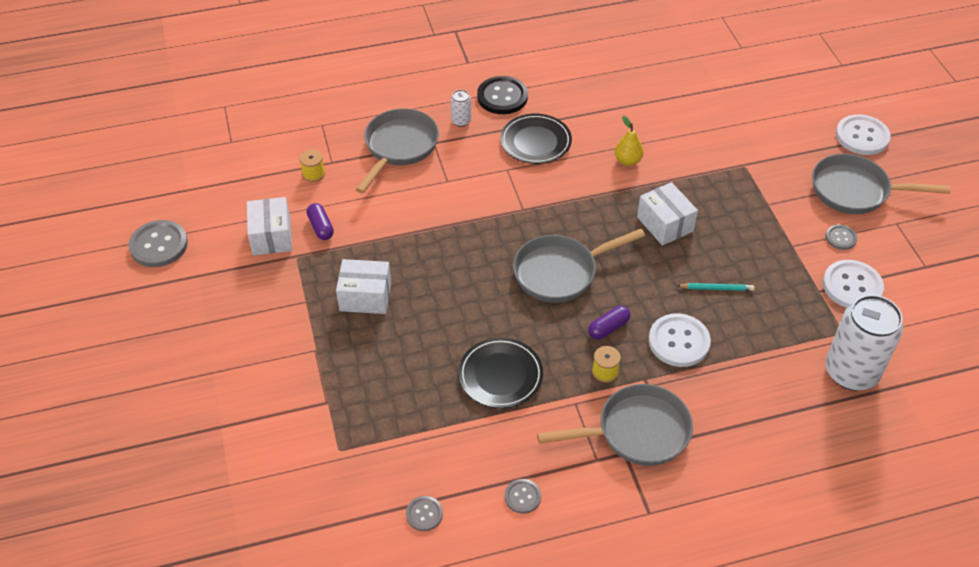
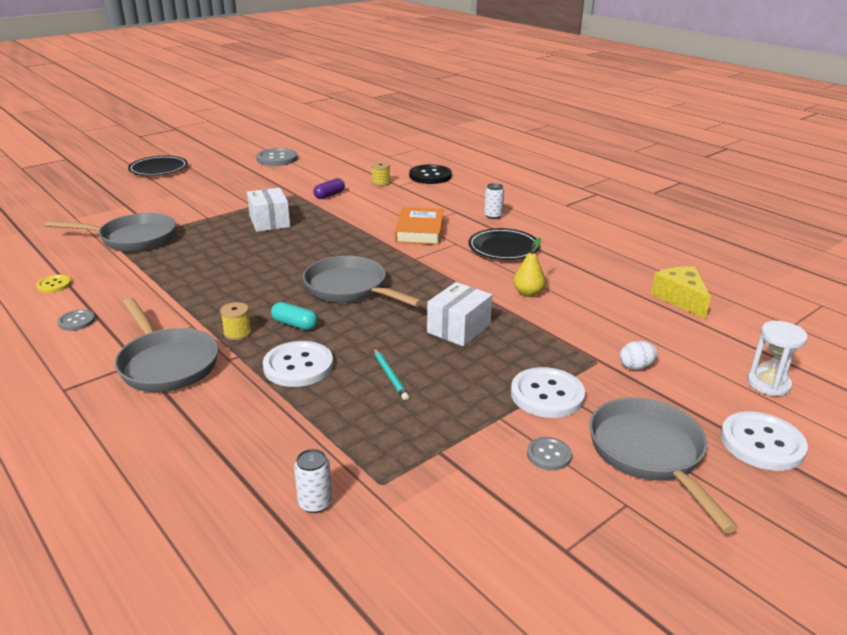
camera: 65 degrees right, 20 degrees down
(271, 236) = (308, 184): white box -> none
(399, 147) = (438, 201): grey pan -> grey pan (133, 238)
(424, 514) = (54, 285): grey button -> yellow button
(463, 185) = (420, 231): none -> orange book
(500, 375) = (211, 286): black plate -> black plate (158, 169)
(502, 97) = (542, 225): black button -> black button (430, 176)
(608, 328) = (295, 324): purple capsule -> turquoise capsule
(679, 81) = (681, 299): none -> yellow cheese
(759, 150) = (636, 367): none -> white egg
(804, 99) = (768, 384): none -> white hourglass
(851, 372) = (315, 503): white can -> white can, size x0.43
(852, 286) = (469, 479): white button -> white button (547, 395)

